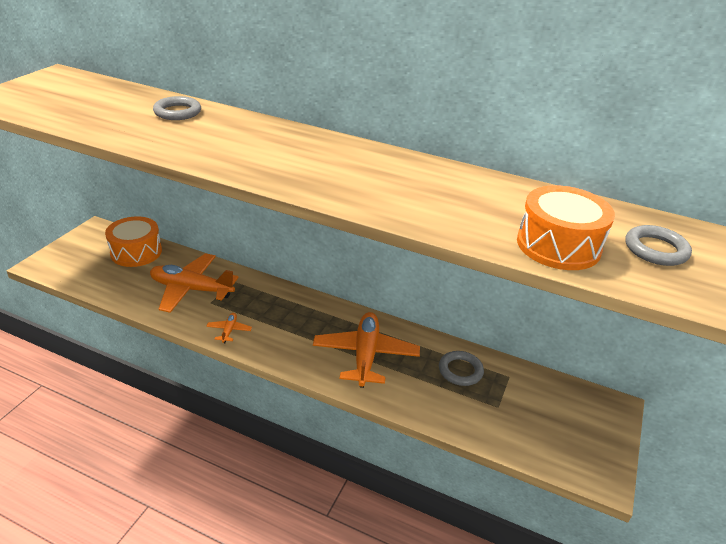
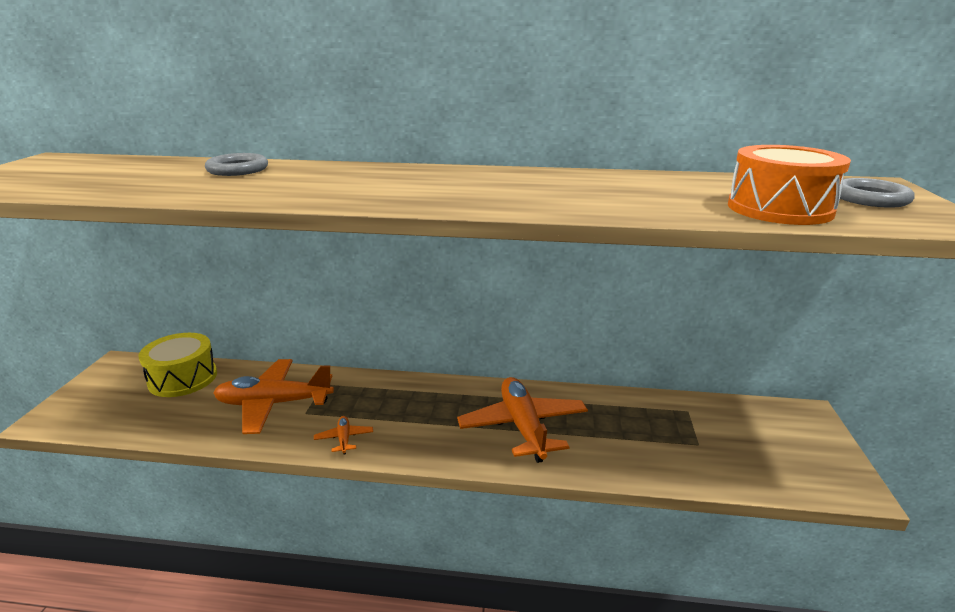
camera: 15 degrees left, 10 degrees down
(136, 252) = (183, 378): orange drum -> yellow drum
(460, 371) = (635, 417): grey ring -> none

